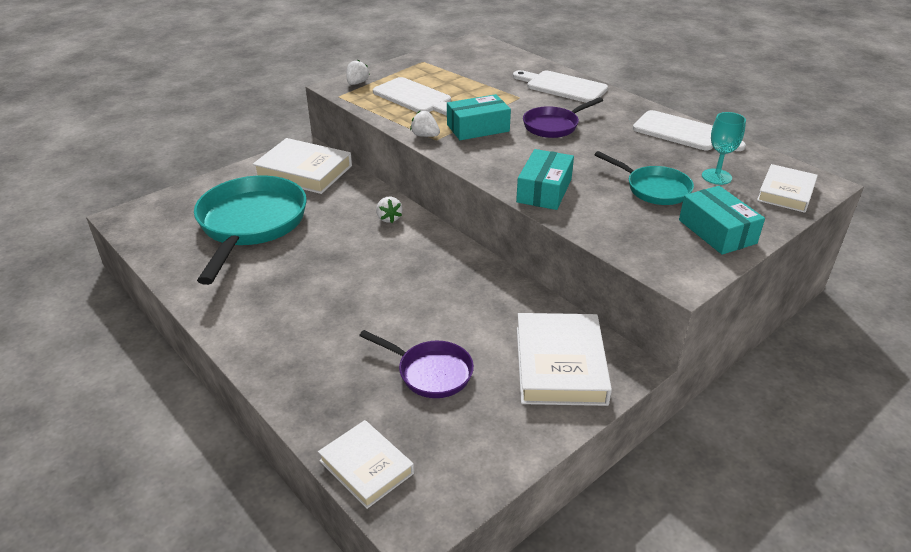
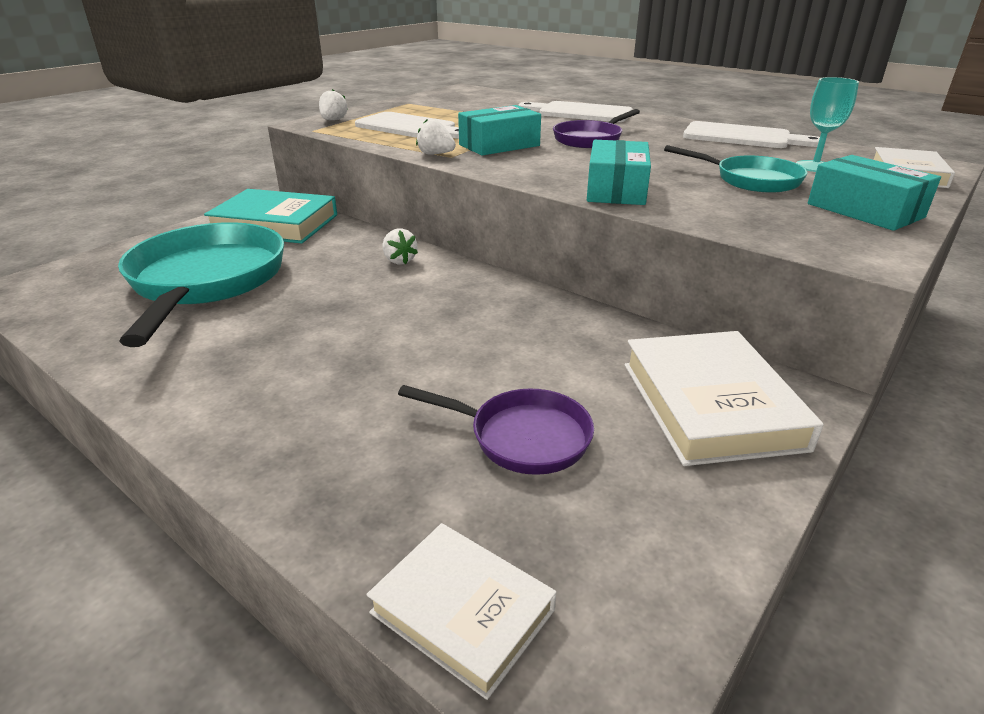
camera: 10 degrees left, 5 degrees down
(304, 171) = (275, 224): white book -> turquoise book

